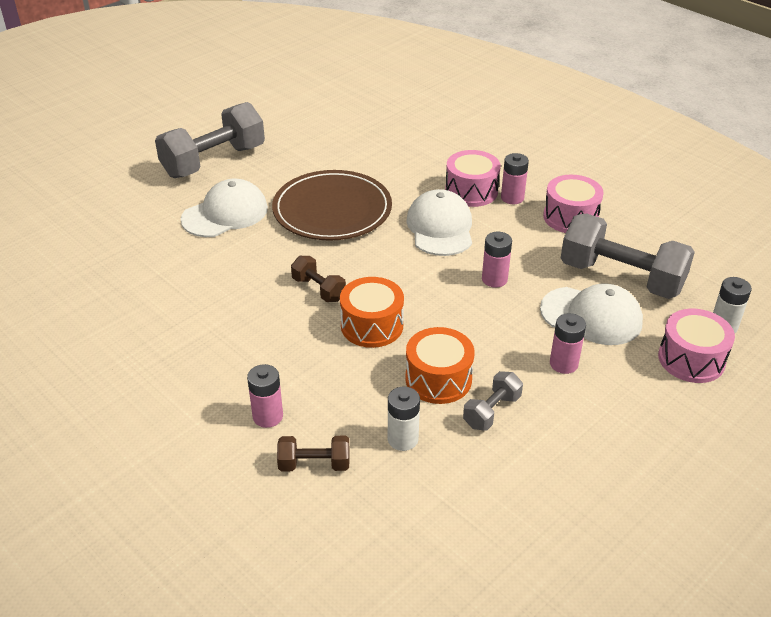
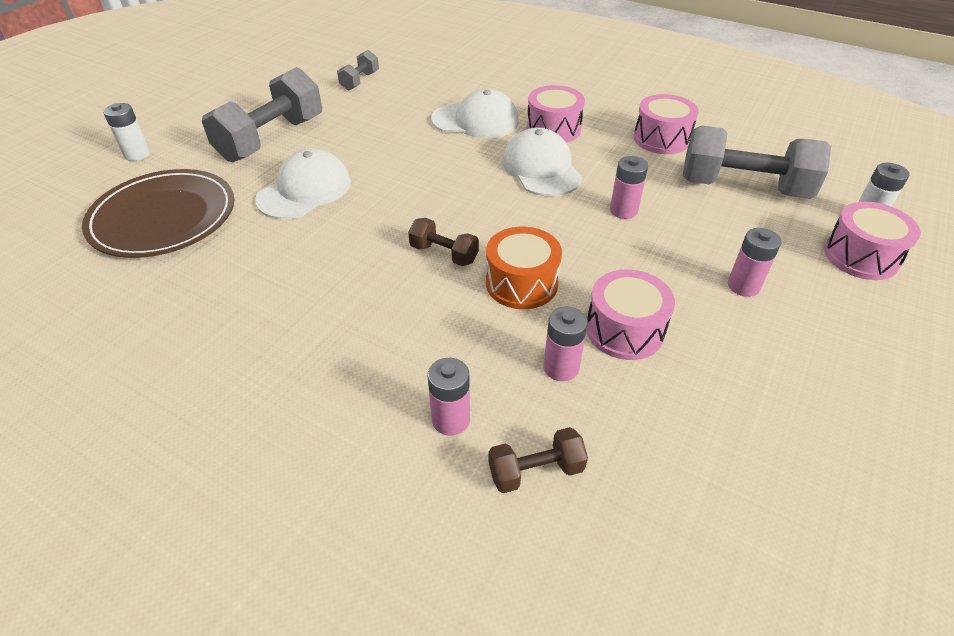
camera: 15 degrees left, 5 degrees up
(332, 210) = (421, 168): brown plate -> brown plate (163, 217)
(403, 439) = (623, 412): white battery -> white battery (137, 154)
(438, 379) = (624, 330): orange drum -> pink drum
(492, 411) = (702, 355): grey dumbbell -> grey dumbbell (360, 81)
(512, 198) = (596, 129): pink battery -> pink battery (561, 367)
(591, 316) = (739, 230): white cap -> white cap (475, 120)

